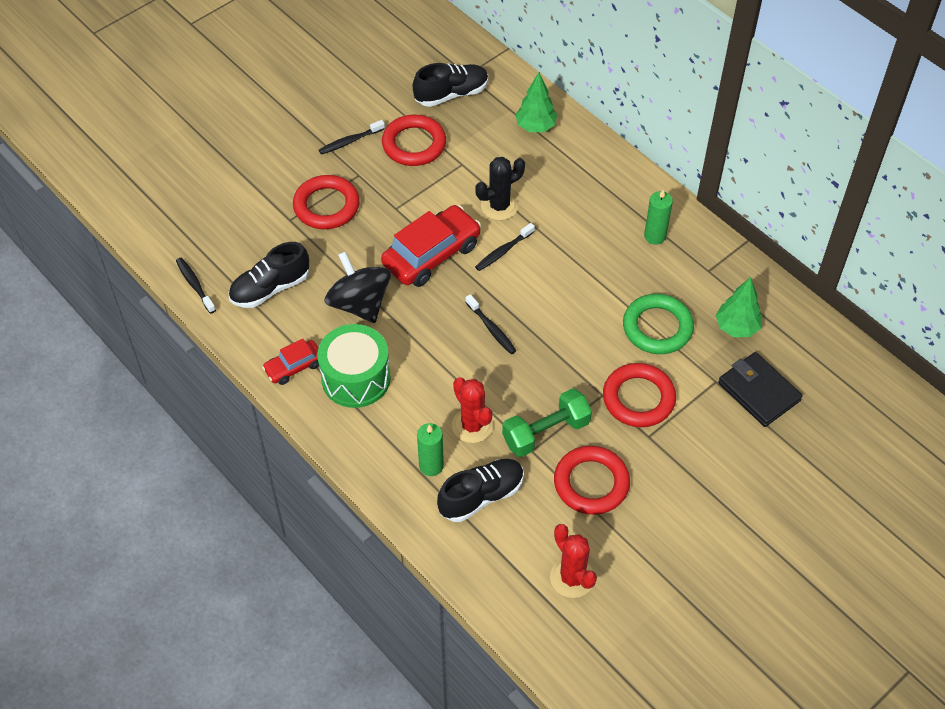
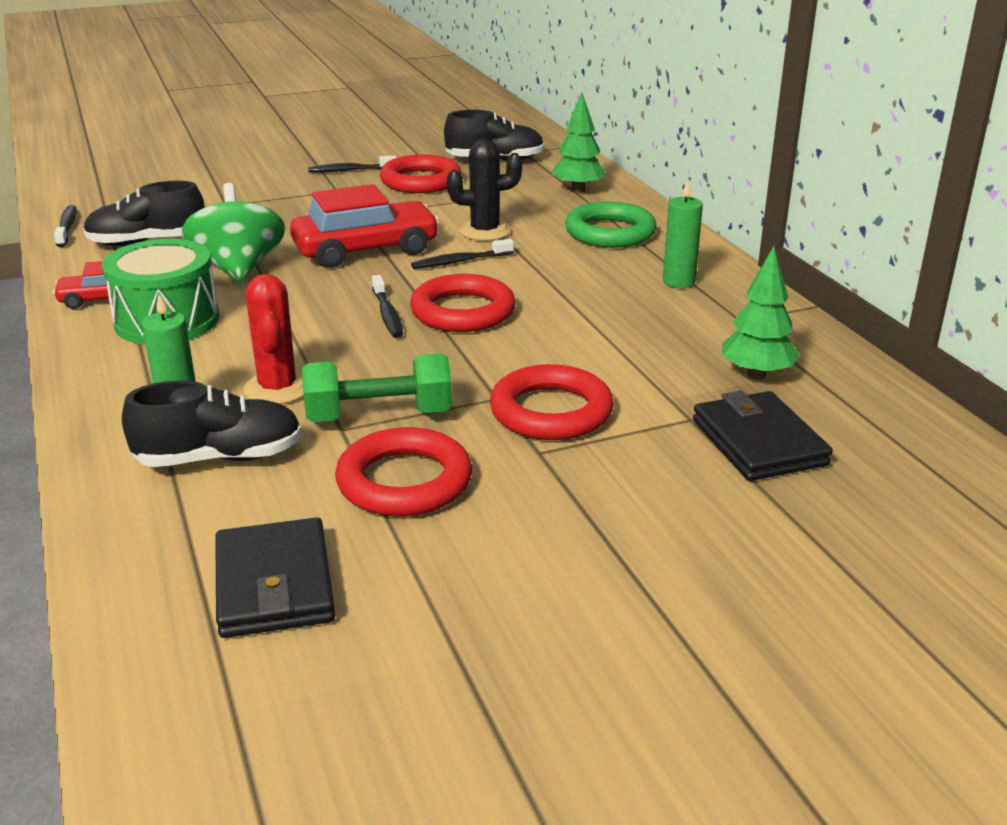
camera: 20 degrees right, 25 degrees down
(326, 206) = (278, 202): red ring -> red ring (463, 311)
(359, 304) = (238, 269): black spinning top -> green spinning top
(572, 578) = (274, 584): red cactus -> black wallet
(657, 327) = (629, 353): green ring -> green ring (610, 232)

